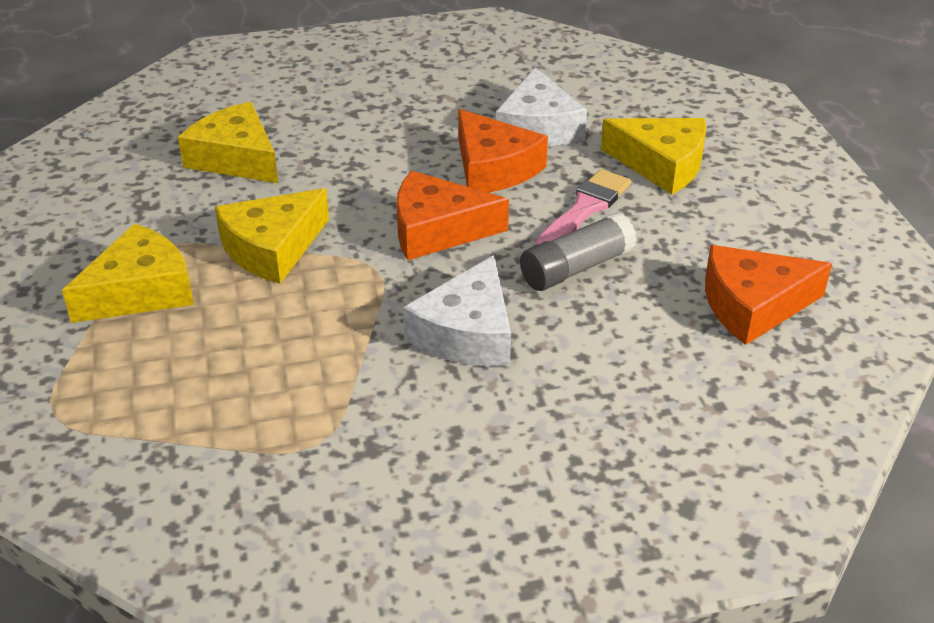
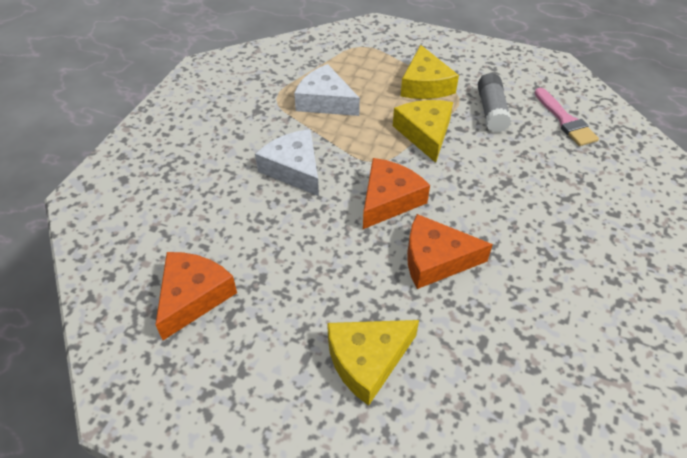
camera: 125 degrees right, 10 degrees up
(236, 158) = (531, 151): yellow cheese -> none
(538, 127) = (473, 316): white cheese -> white cheese (325, 101)
(576, 268) = (301, 238): grey glue stick -> grey glue stick (491, 111)
(584, 209) = (352, 278): pink brush -> pink brush (565, 120)

